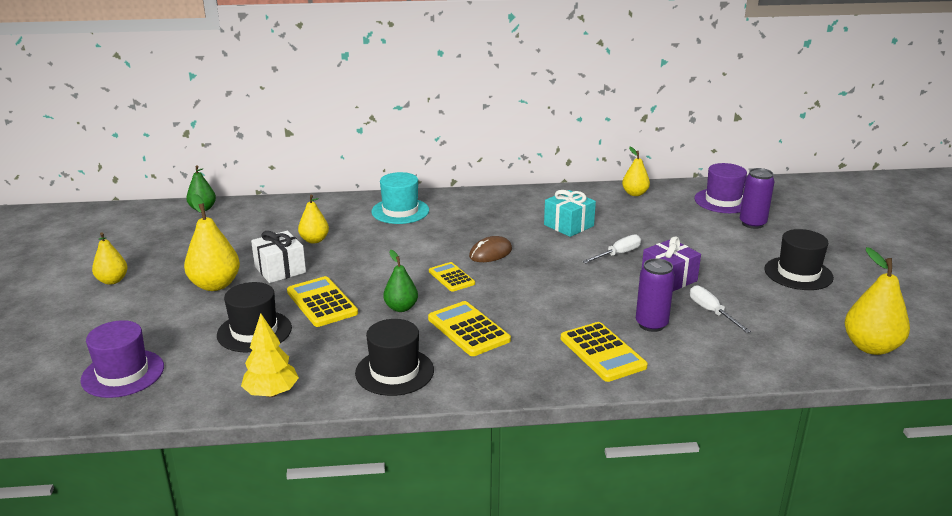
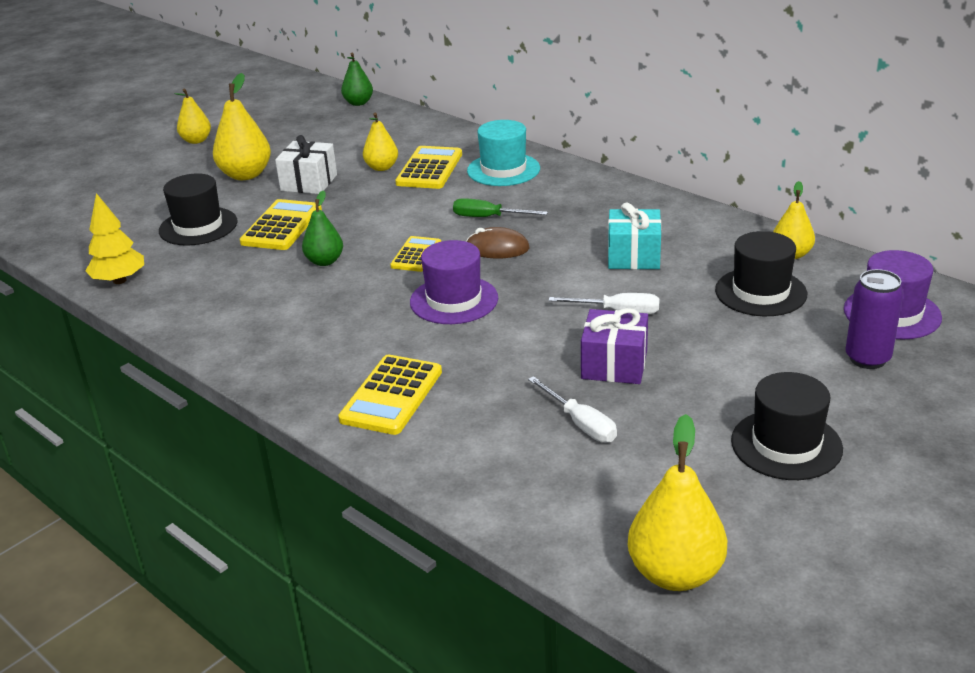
camera: 50 degrees right, 5 degrees up
(123, 373) = (78, 216): purple hat -> purple hat (454, 300)
(394, 371) = (216, 312): black hat -> black hat (760, 292)
(449, 239) = (488, 217): none -> green screwdriver
(468, 329) = (333, 309): yellow calculator -> yellow calculator (429, 169)
(651, 324) = (492, 398): purple can -> none
(711, 312) = (580, 423): white screwdriver -> white screwdriver turned 120 degrees clockwise

